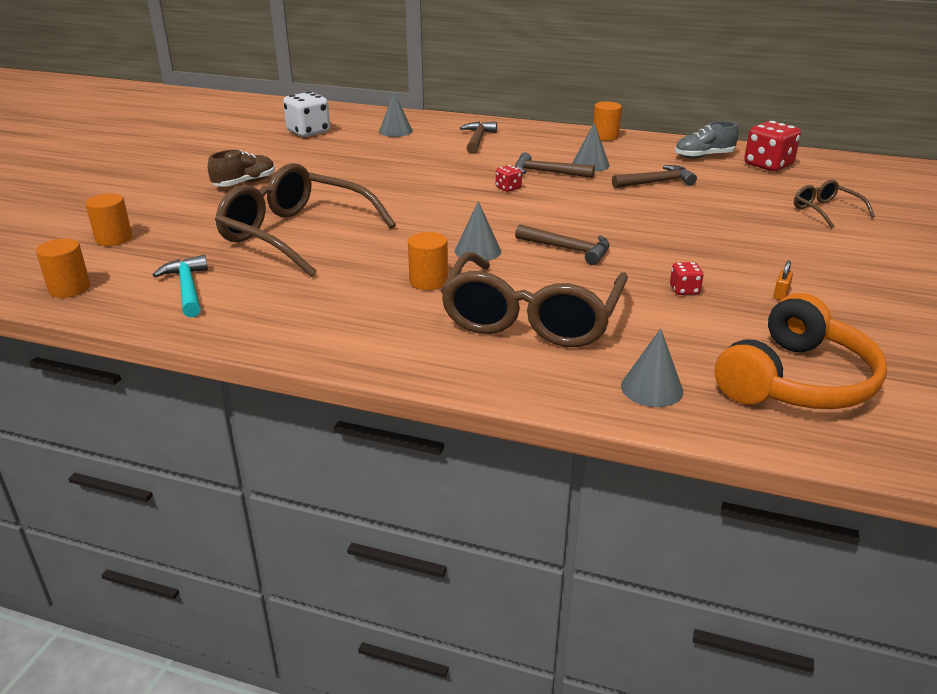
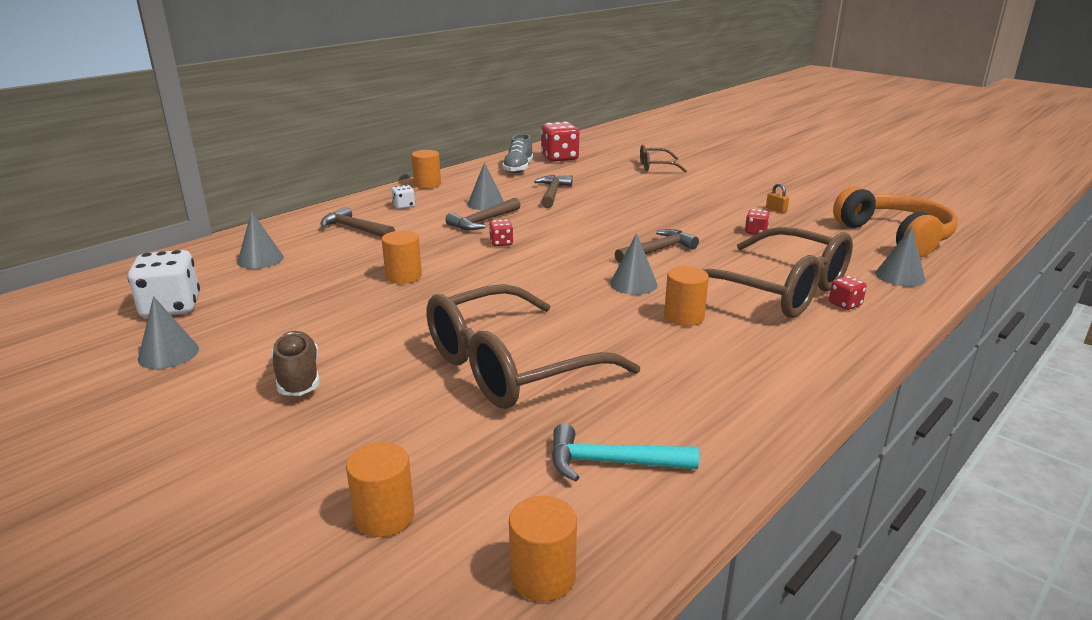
camera: 65 degrees left, 5 degrees down
(253, 148) = (168, 354): none -> grey cone
(409, 173) = (403, 276): none -> orange cylinder
(531, 357) = (845, 304): none -> red dice
(544, 141) = (404, 206): none -> white dice

